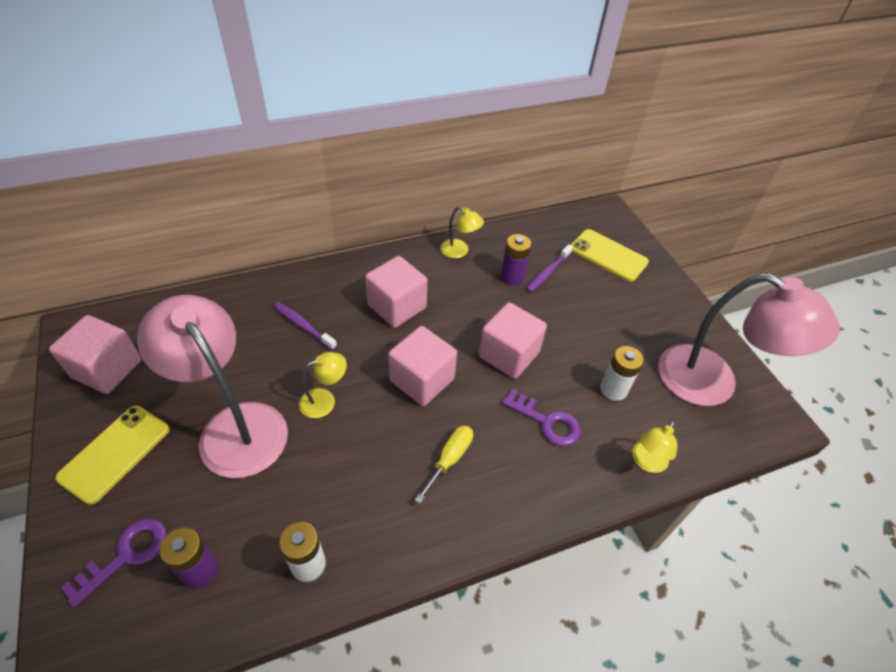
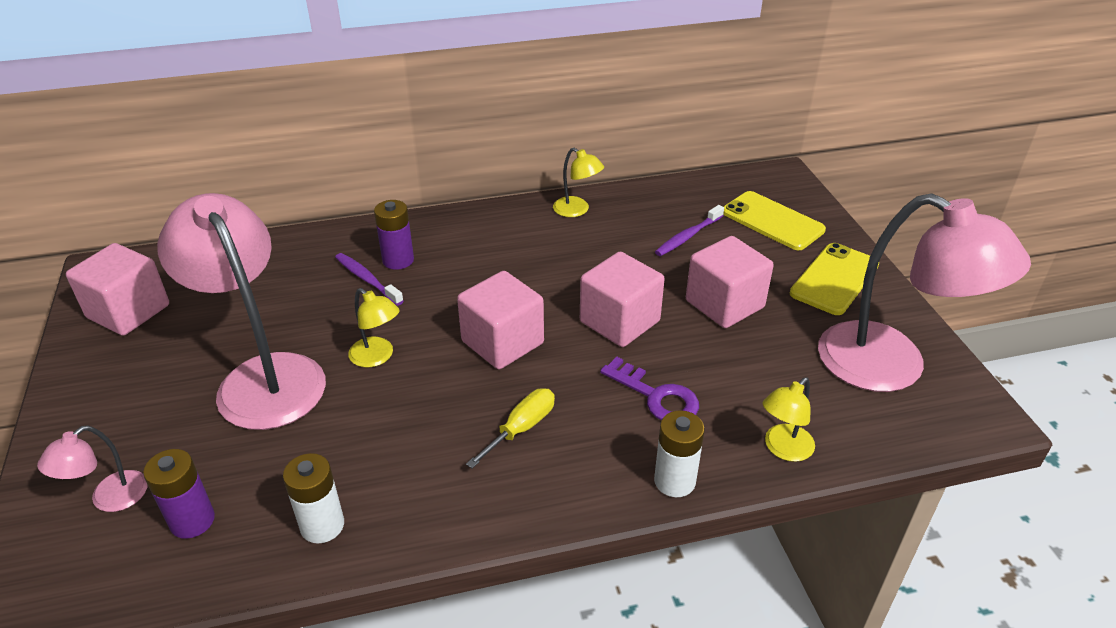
camera: 10 degrees right, 10 degrees down
(115, 453) = (119, 395): yellow phone -> yellow phone (834, 279)
(125, 555) = (109, 499): purple key -> pink lamp
(325, 400) = (377, 357): yellow lamp -> yellow lamp turned 60 degrees clockwise
(397, 306) = (486, 264): pink cube -> pink cube (724, 304)
(512, 277) = (640, 239): purple battery -> purple battery (398, 260)
(613, 389) = (752, 366): white battery -> white battery (674, 481)

